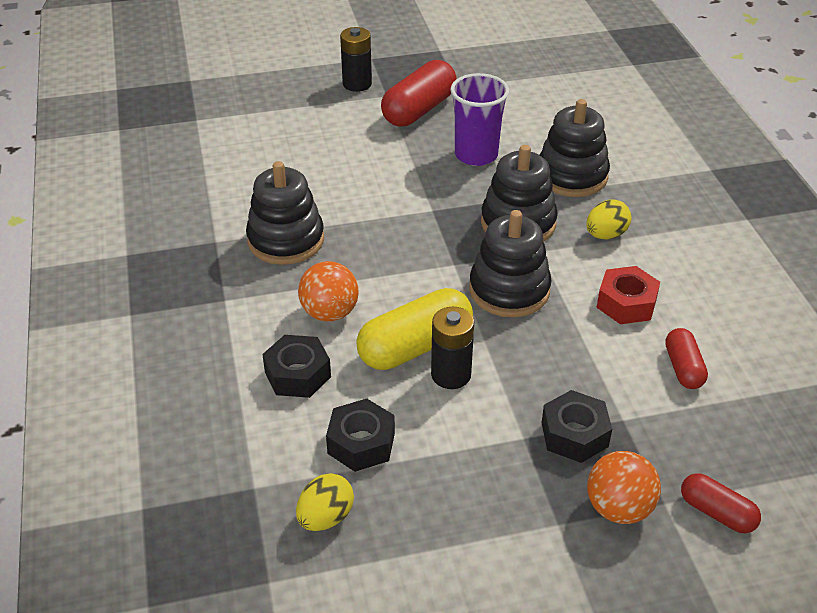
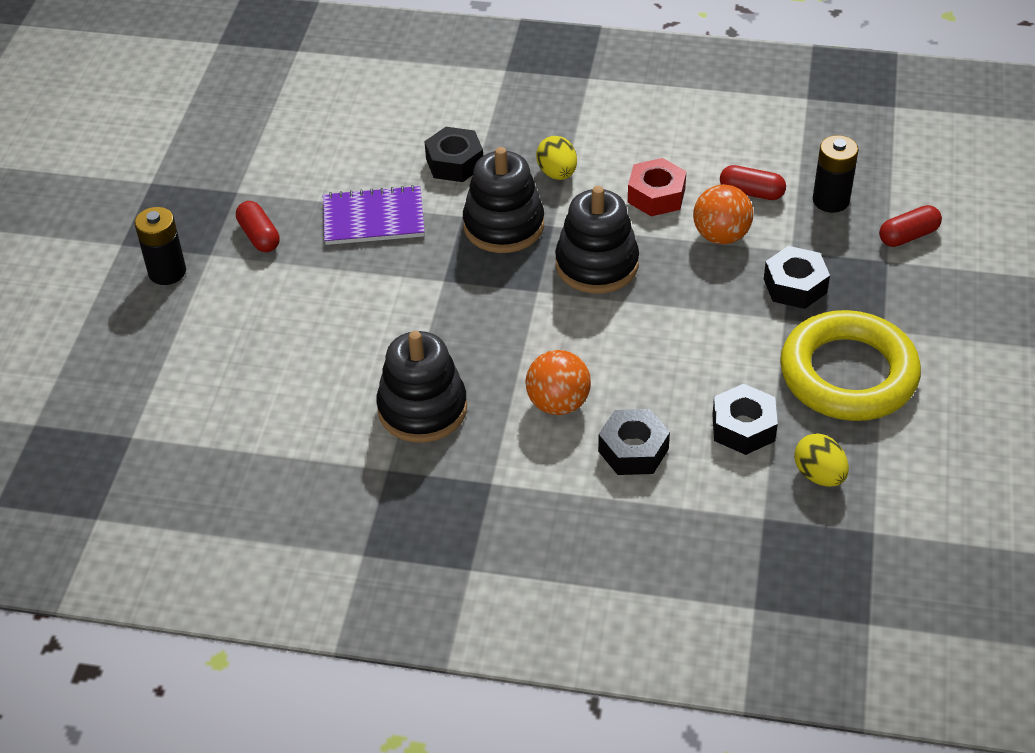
camera: 65 degrees left, 5 degrees up
(415, 346) = (638, 354): yellow capsule -> none
(419, 110) = (259, 236): red capsule -> red capsule, size x0.56
(451, 375) = (687, 341): black battery -> black battery (831, 200)
(475, 508) = (848, 374): none -> yellow ring
(476, 155) = (373, 218): purple cup -> purple notebook
(572, 176) = (454, 163): black stacking toy -> black nut
(618, 508) = (882, 288): orange ball -> orange ball (721, 236)

